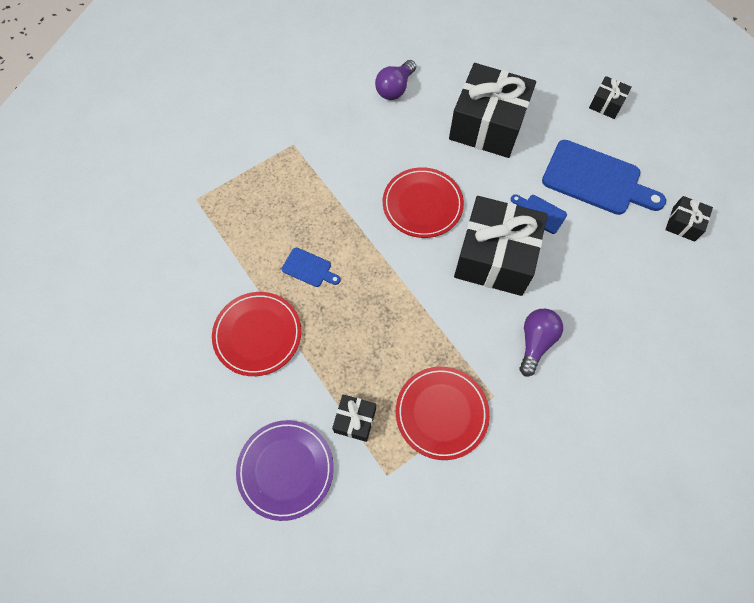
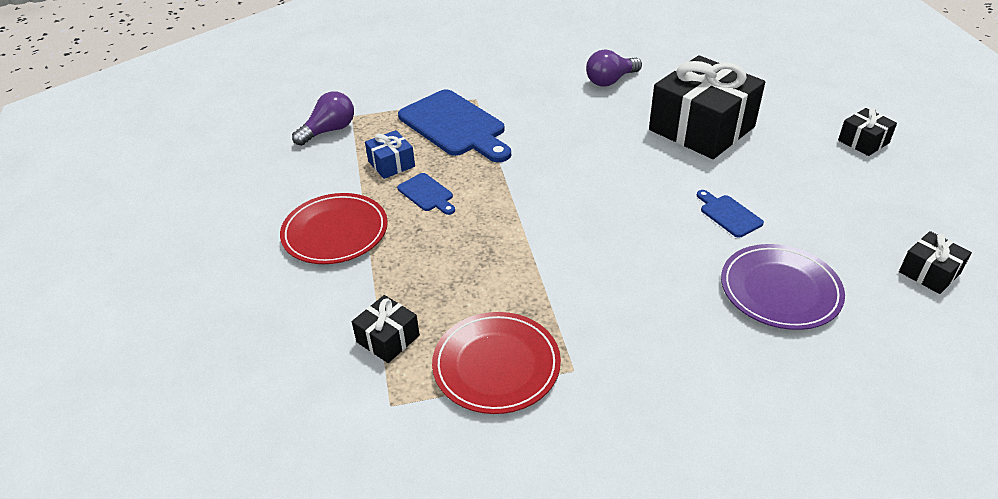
camera: 25 degrees right, 25 degrees down
(262, 245) = (391, 164): none -> blue gift
(285, 469) = (279, 359): purple plate -> purple plate (780, 290)
(422, 204) = (587, 174): red plate -> none
(495, 257) = (649, 239): black gift -> none
(535, 342) = (659, 333): purple light bulb -> purple light bulb (329, 131)
(596, 179) = (819, 203): blue cutting board -> blue cutting board (455, 126)

